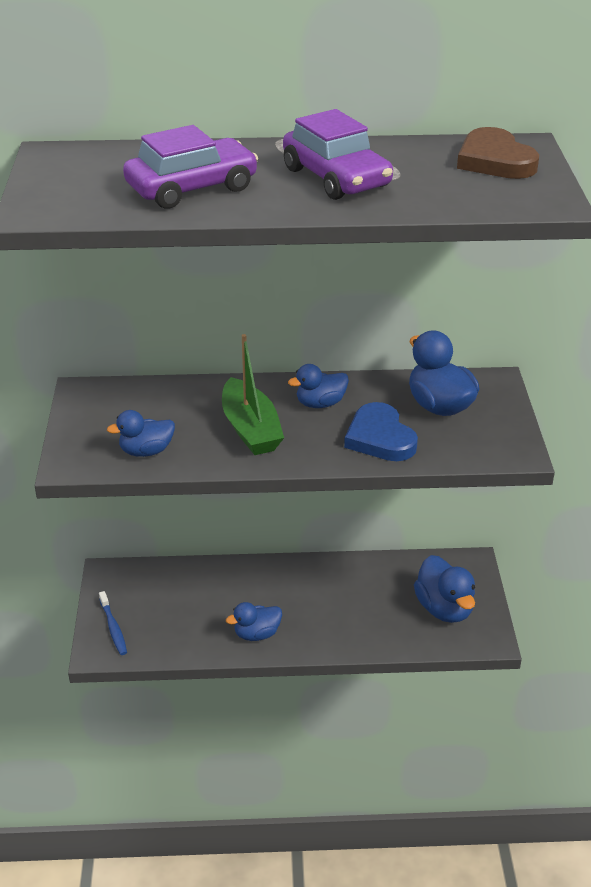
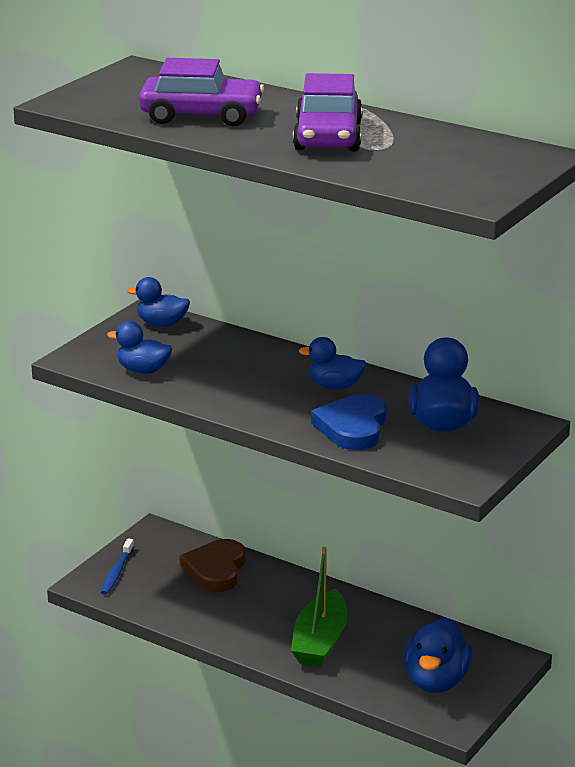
camera: 35 degrees right, 10 degrees down
(250, 429) = (248, 384): green boat -> green boat (320, 642)
(257, 634) = (235, 627): blue duck -> blue duck (162, 324)
(495, 160) = (490, 158): brown heart -> brown heart (215, 569)

